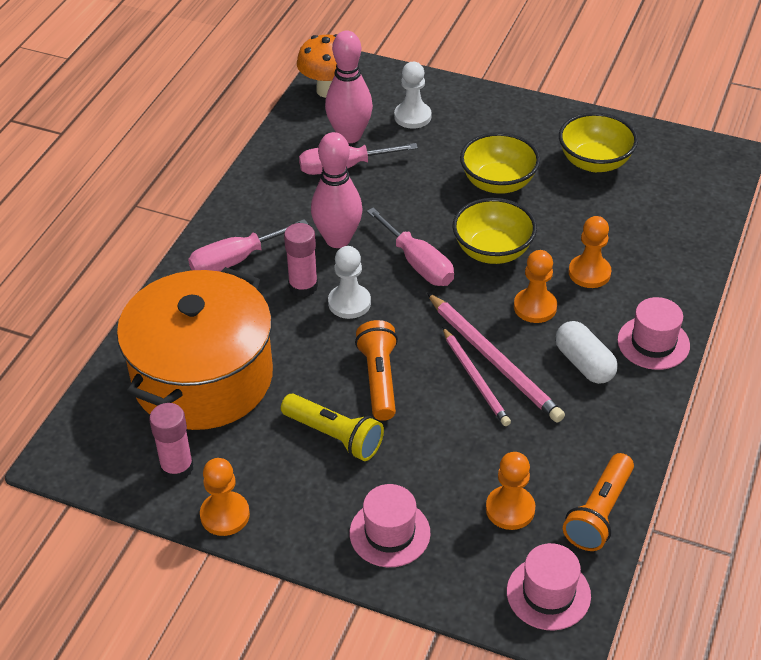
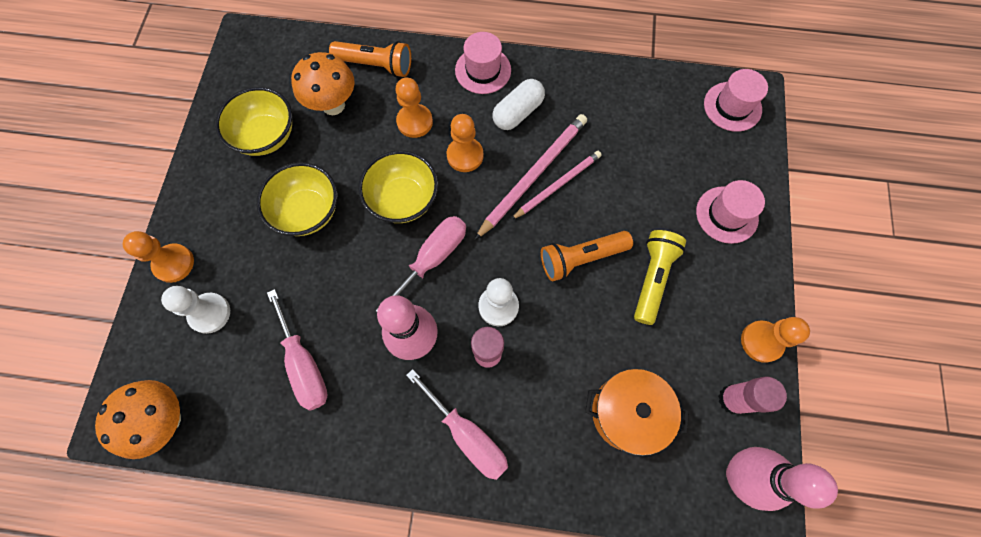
camera: 105 degrees left, 25 degrees up
(203, 378) = (628, 413): orange pot -> orange pot, size x0.55
(349, 136) = (249, 372): pink bowling pin -> pink bowling pin (739, 475)
(510, 509) = (673, 140): orange pawn -> orange pawn (174, 263)
(599, 513) = (655, 86): orange flashlight -> orange flashlight (376, 65)
(625, 213) = (333, 105): none -> orange mushroom

